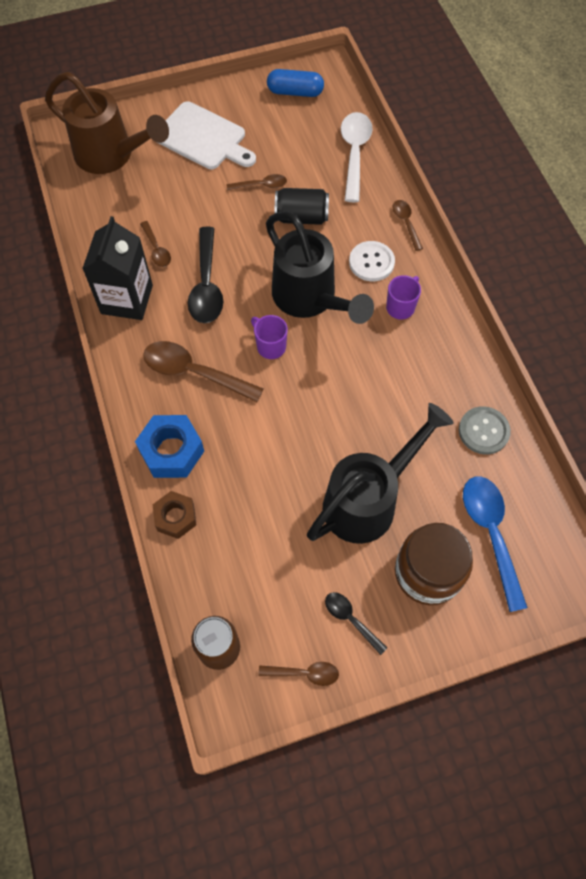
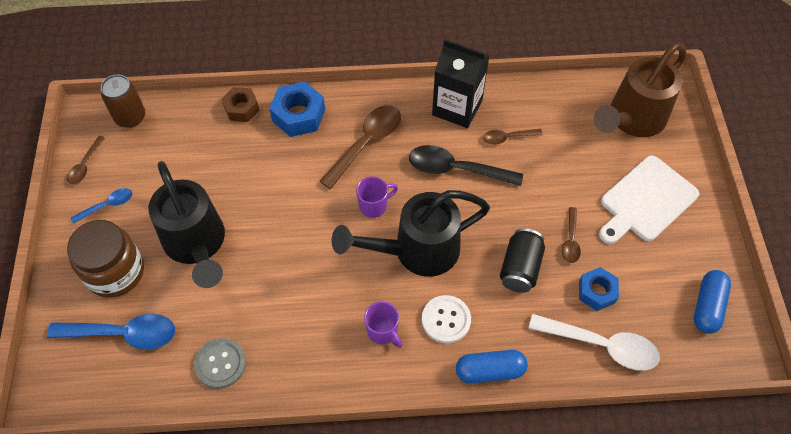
camera: 105 degrees right, 5 degrees down
(306, 162) = (596, 292): none -> blue nut
(351, 619) = (107, 205): black spoon -> blue spoon
(406, 223) = (490, 371): brown spoon -> blue capsule

